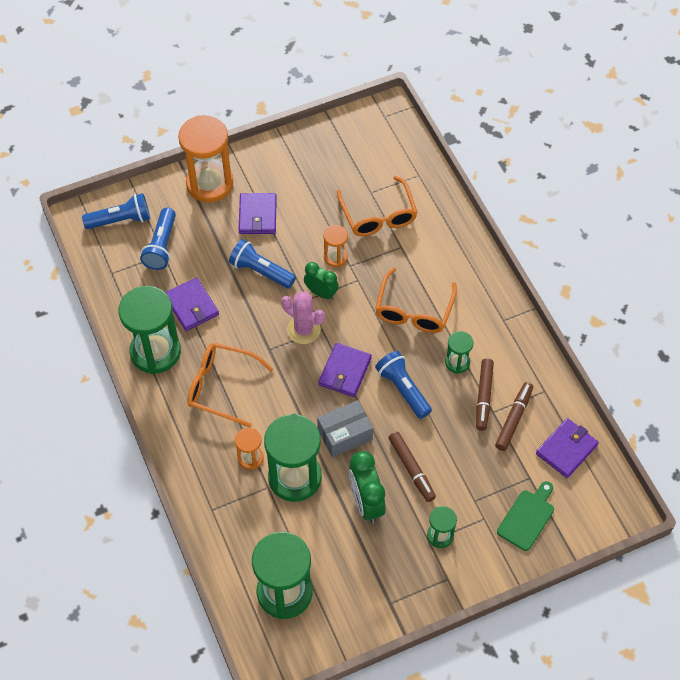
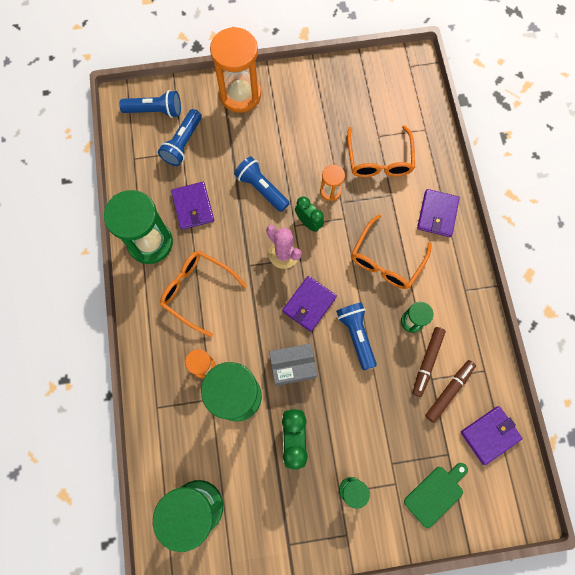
camera: 15 degrees right, 15 degrees up
(257, 215) = (273, 134): purple wallet -> purple wallet (437, 214)
(411, 469) = (343, 416): brown marker -> none

